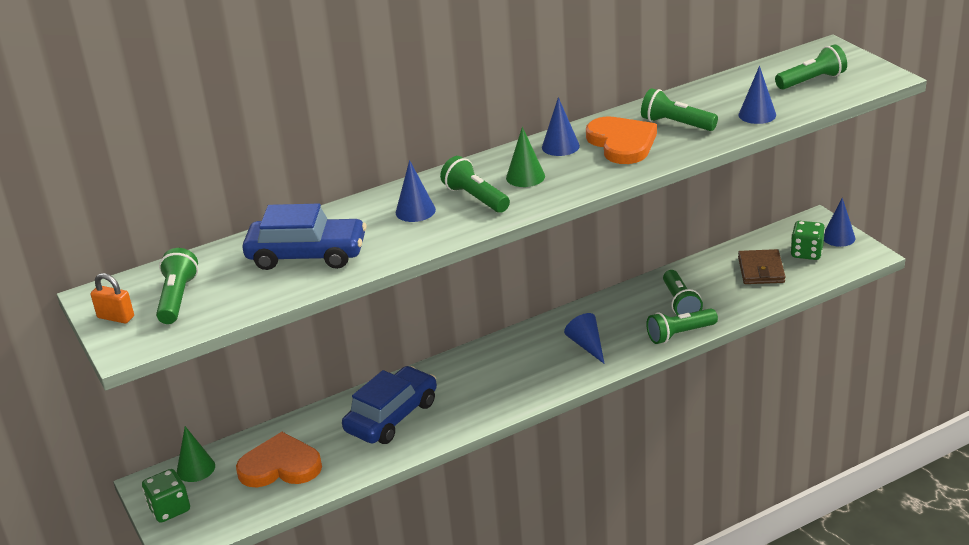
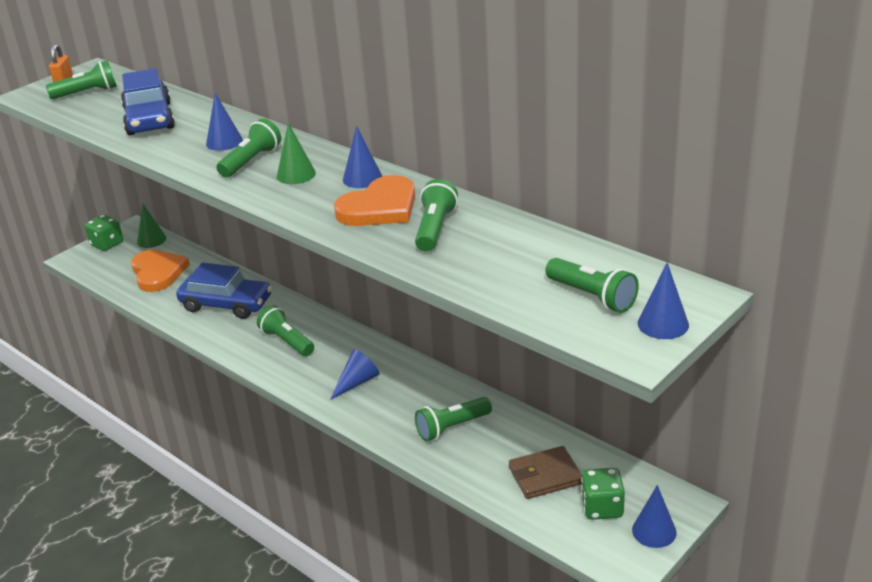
camera: 70 degrees right, 0 degrees up
(679, 334) = (395, 438): green flashlight -> green flashlight (287, 341)
(757, 115) = (479, 273): blue cone -> blue cone (663, 324)

